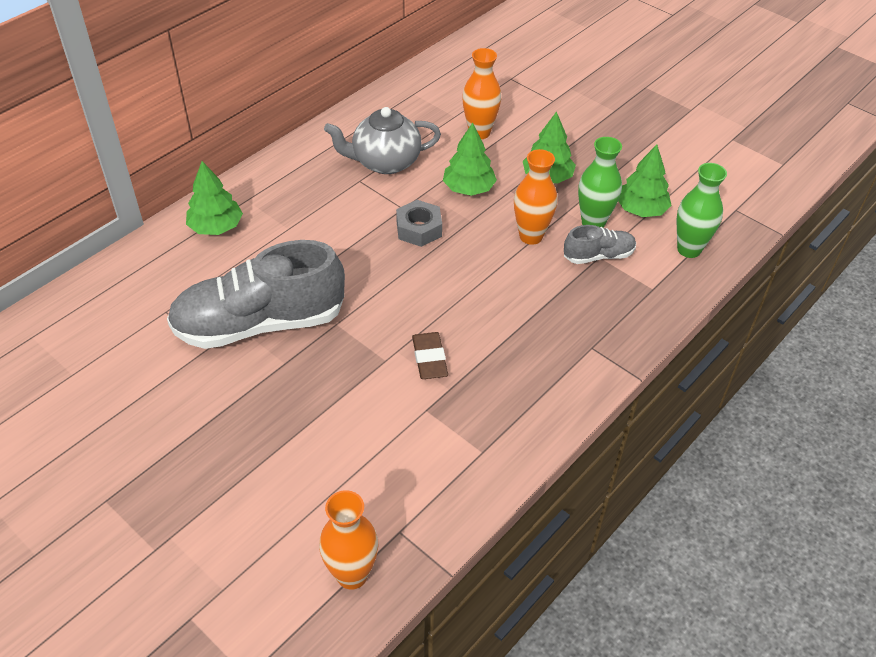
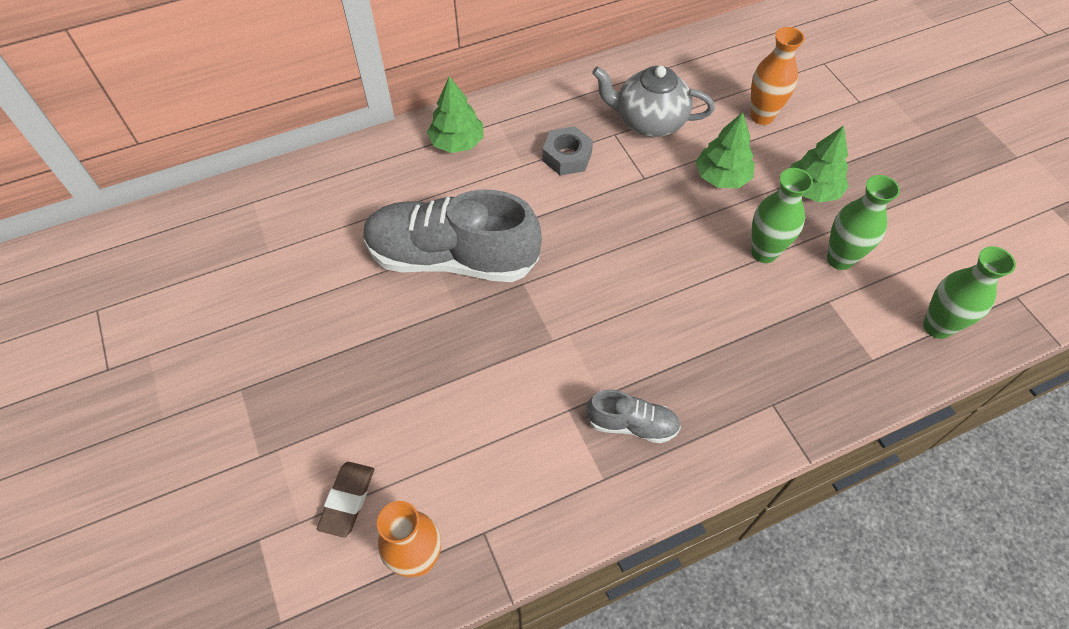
camera: 25 degrees right, 10 degrees up
(419, 229) = (650, 206): grey nut -> grey nut (567, 156)
(429, 358) = (597, 354): brown eraser -> brown eraser (347, 500)
(531, 236) = (764, 252): orange vase -> green vase
(598, 256) = (828, 299): grey shoe -> grey shoe (632, 424)
(641, 209) = (902, 260): green tree -> none

